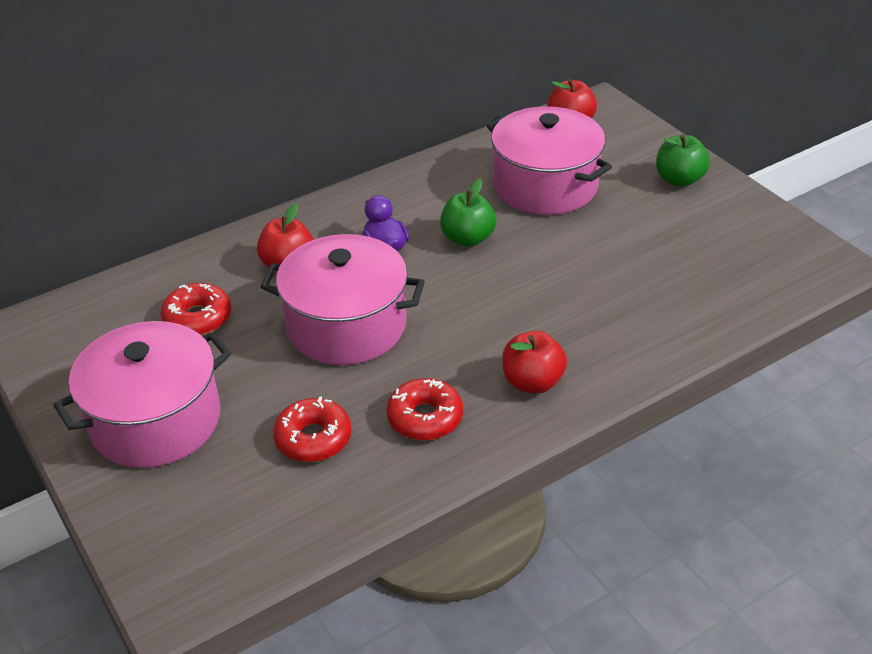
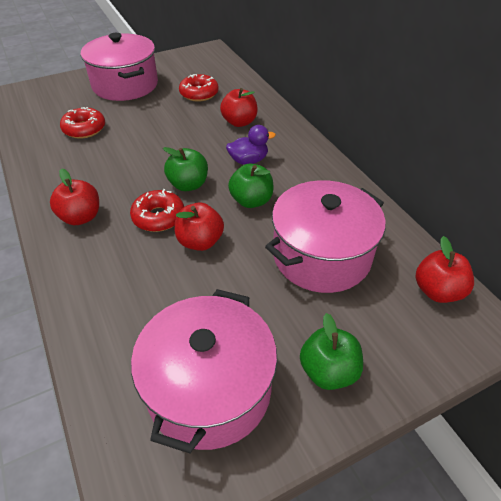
camera: 95 degrees right, 5 degrees up
(346, 325) = (172, 142): pink pot -> pink pot (209, 388)
(425, 418) = (76, 168): red donut -> red donut (158, 217)
(445, 294) = (188, 185): none -> green apple
(548, 270) = (200, 241): none -> red apple

